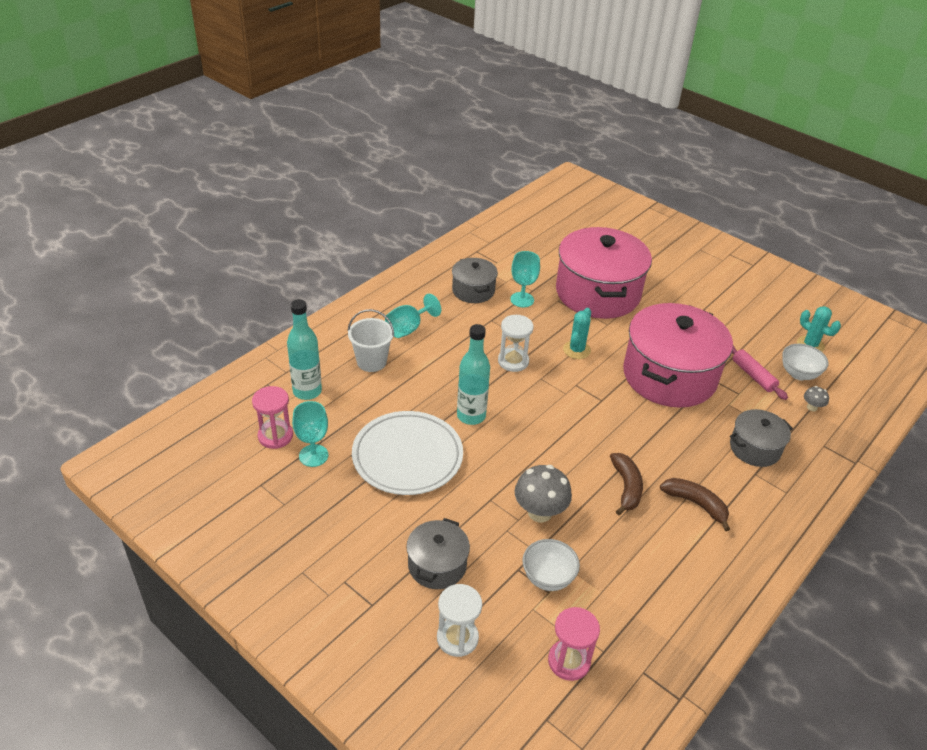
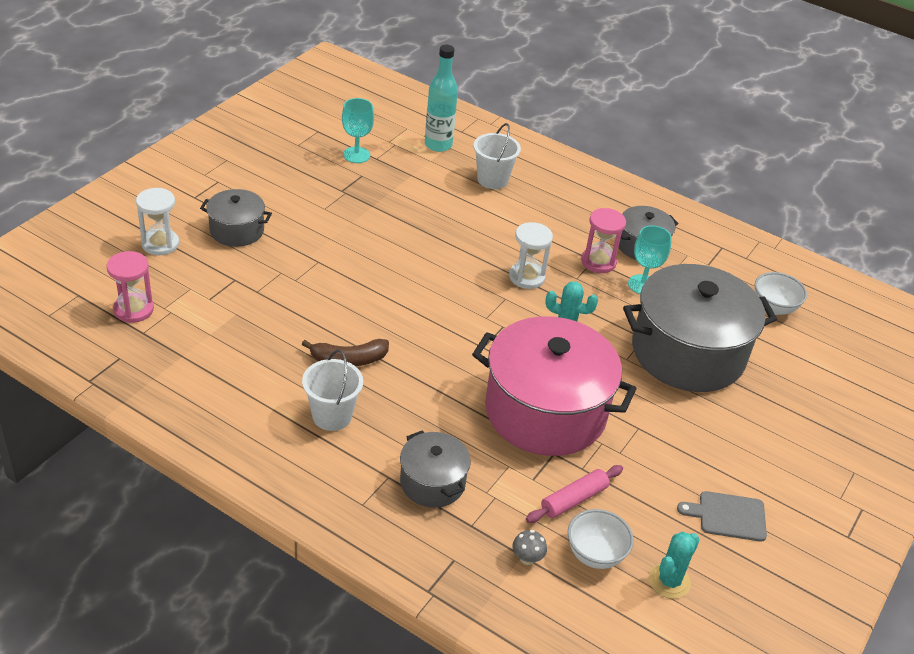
camera: 80 degrees right, 0 degrees up
(275, 436) = (376, 133): pink hourglass -> pink hourglass (598, 262)
(407, 456) = (366, 208): white plate -> none
(408, 328) = (554, 201): turquoise goblet -> none
(471, 416) = (431, 247): turquoise bottle -> none
(539, 512) = (305, 294): grey mushroom -> none
(548, 578) = (225, 298): white bowl -> white bowl (773, 308)
(597, 293) = (688, 352): pink pot -> grey pot
(696, 504) = (332, 416): brown banana -> white bucket
(749, 308) = (728, 516): none -> grey cutting board

